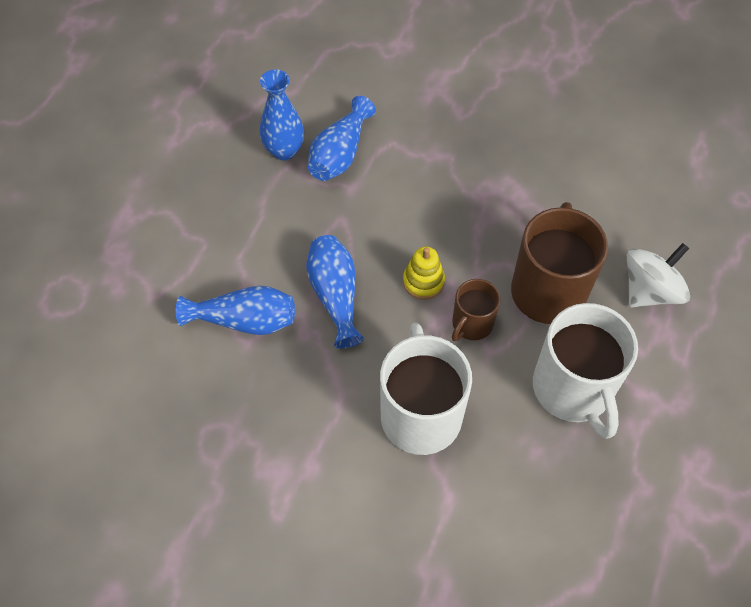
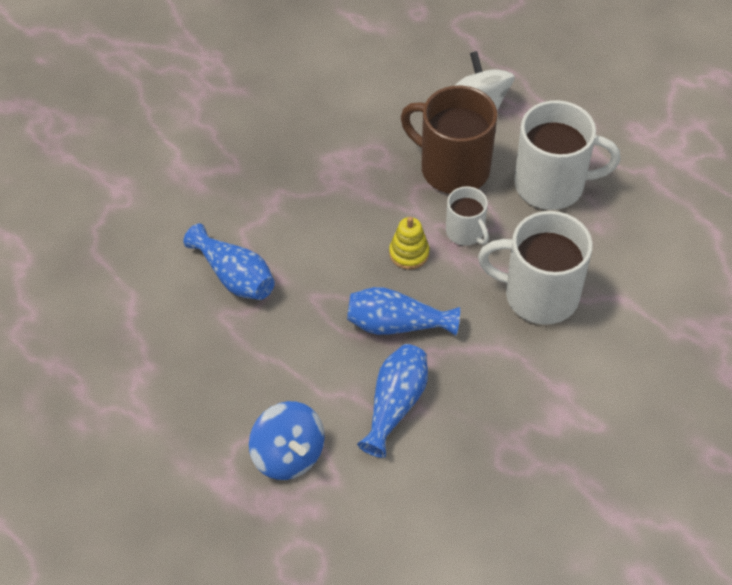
camera: 70 degrees left, 5 degrees down
(168, 253) = (288, 455): none -> blue spinning top
(284, 151) = (207, 322): blue vase -> none
(471, 324) = (465, 232): brown mug -> white mug

